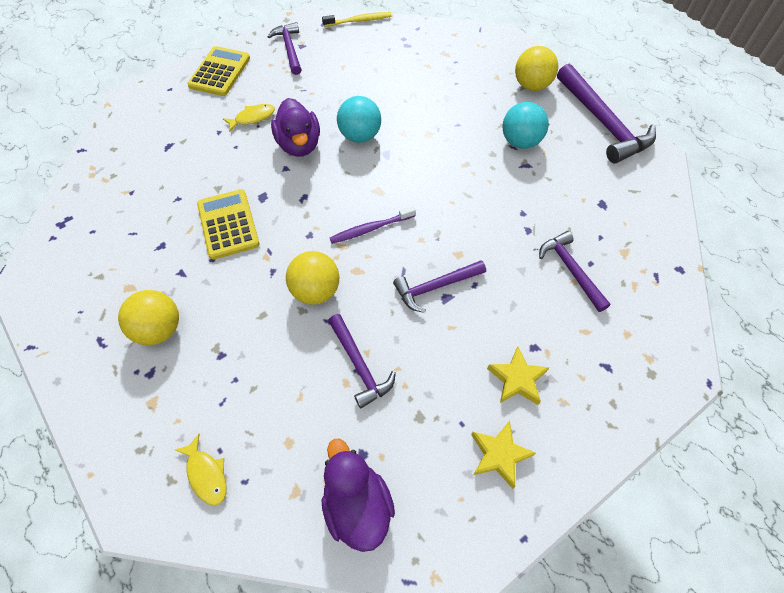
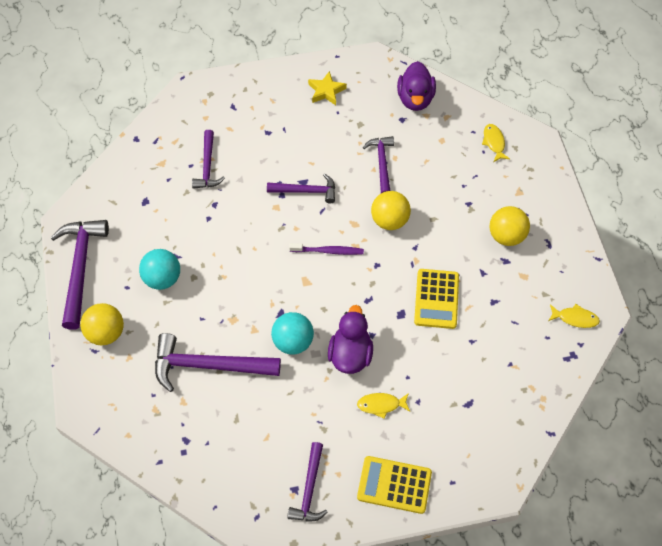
camera: 155 degrees left, 0 degrees up
(59, 262) = (575, 318): none -> yellow fish
(220, 72) = (394, 485): yellow calculator -> yellow calculator turned 60 degrees clockwise
(359, 21) = (214, 503): yellow toothbrush -> none
(425, 94) = (208, 365): none -> purple hammer
(517, 379) = (290, 120): yellow star -> none

